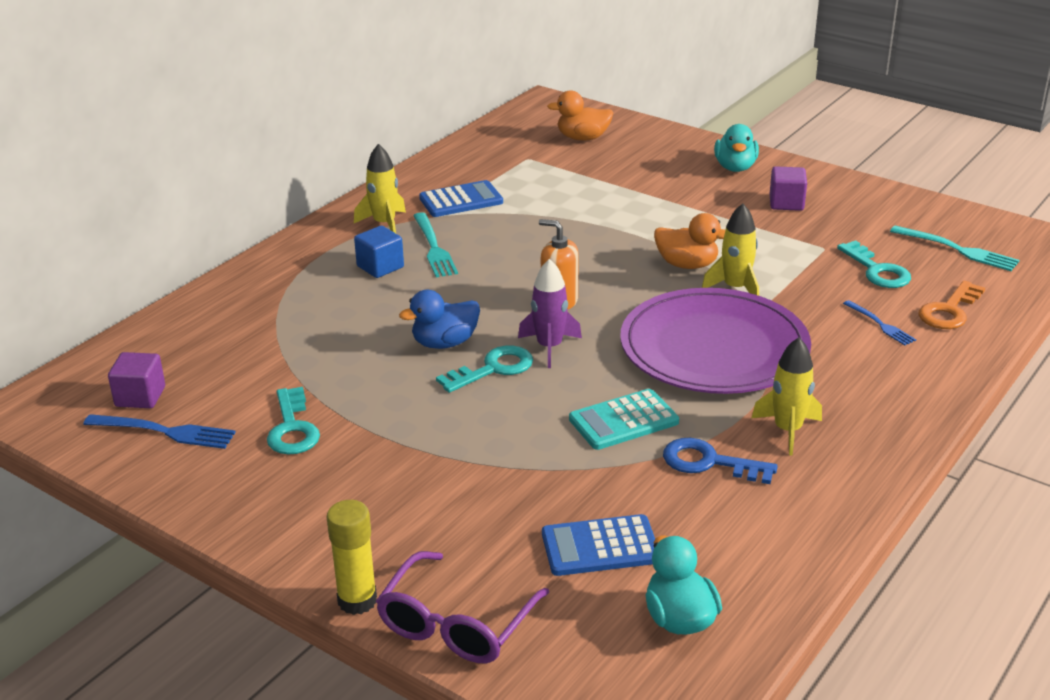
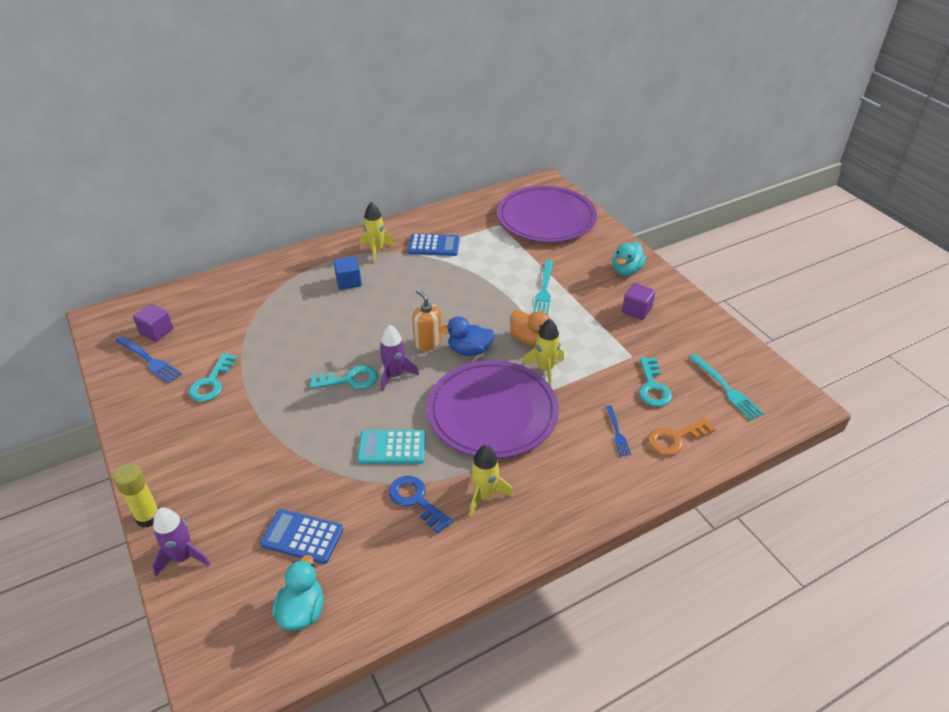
camera: 25 degrees right, 10 degrees up
(434, 248) = (389, 277): turquoise fork -> turquoise fork (544, 290)
(445, 343) = (339, 351): blue duck -> blue duck (469, 350)
(456, 624) = (183, 557): purple glasses -> purple rocket
(582, 138) = (546, 218): orange duck -> purple plate

